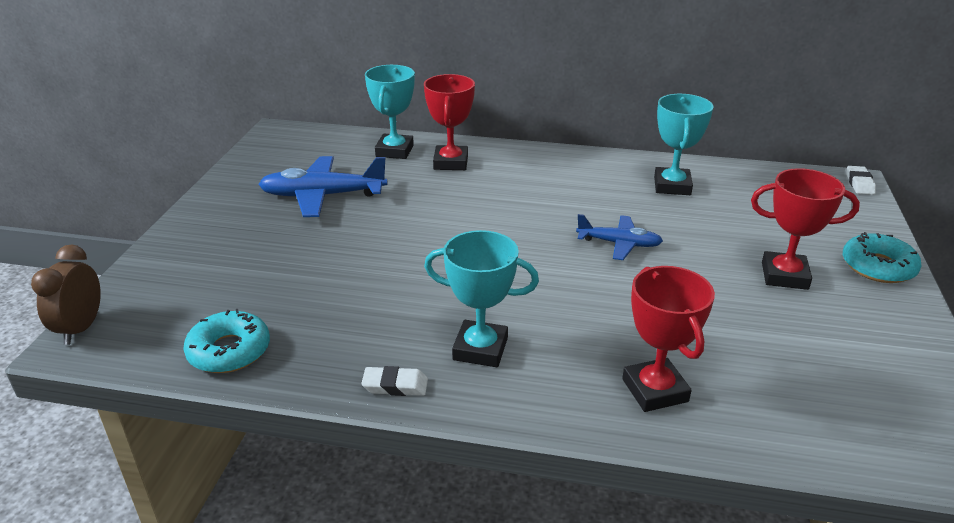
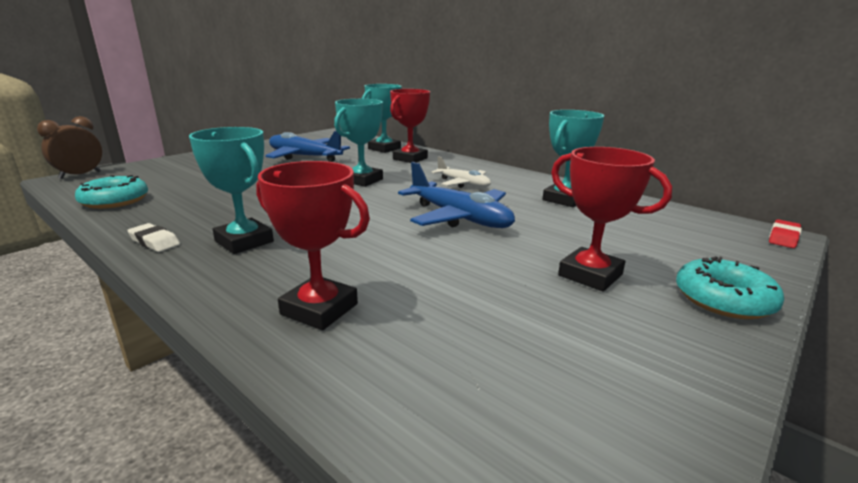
camera: 30 degrees right, 10 degrees down
(455, 218) = (362, 180): none -> turquoise trophy
(560, 191) = (463, 184): none -> white plane
(619, 244) = (459, 218): blue plane -> blue plane, size x1.64
(655, 390) = (319, 309): red trophy -> red trophy turned 75 degrees counterclockwise
(859, 183) = (783, 238): white eraser -> red eraser

